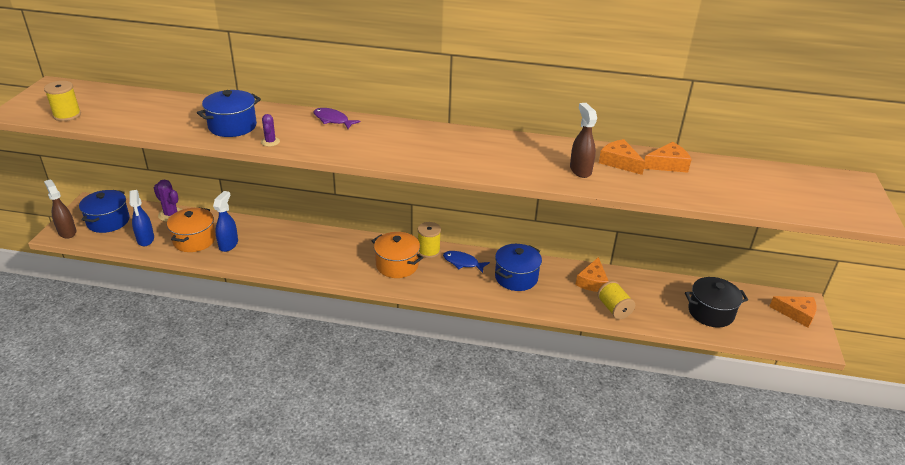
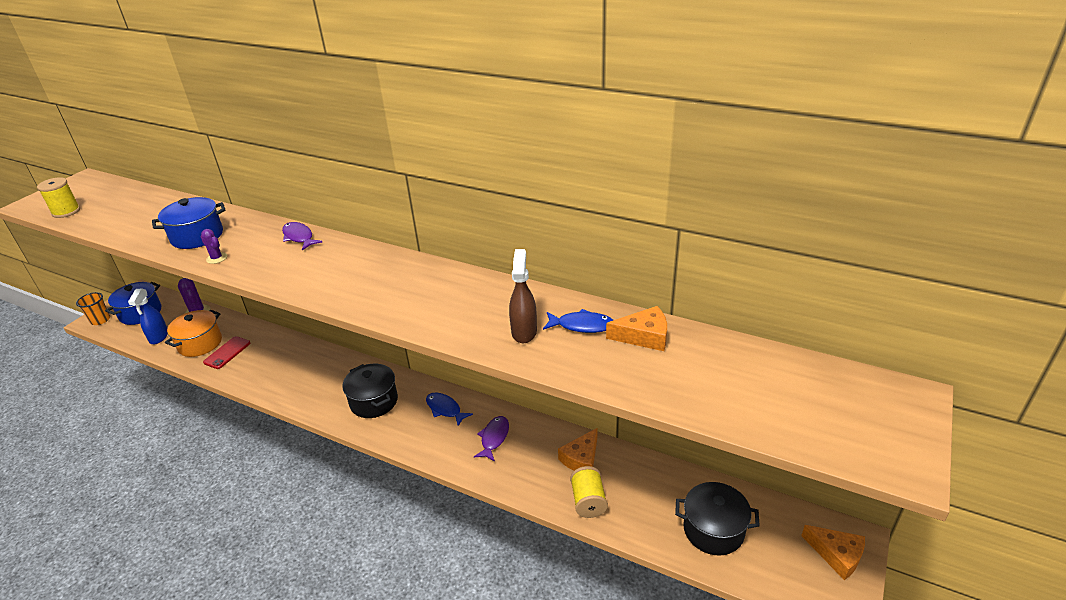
camera: 20 degrees right, 0 degrees up
(67, 232) = (100, 320): brown spray bottle -> orange cup
(228, 244) = (227, 353): blue spray bottle -> red phone
(270, 142) = (217, 258): purple cactus -> purple cactus turned 60 degrees counterclockwise
(397, 265) = (374, 401): orange pot -> black pot
(428, 251) = (417, 389): yellow spool -> none
(516, 277) = (494, 438): blue pot -> purple fish
(619, 162) = (582, 326): orange cheese -> blue fish

